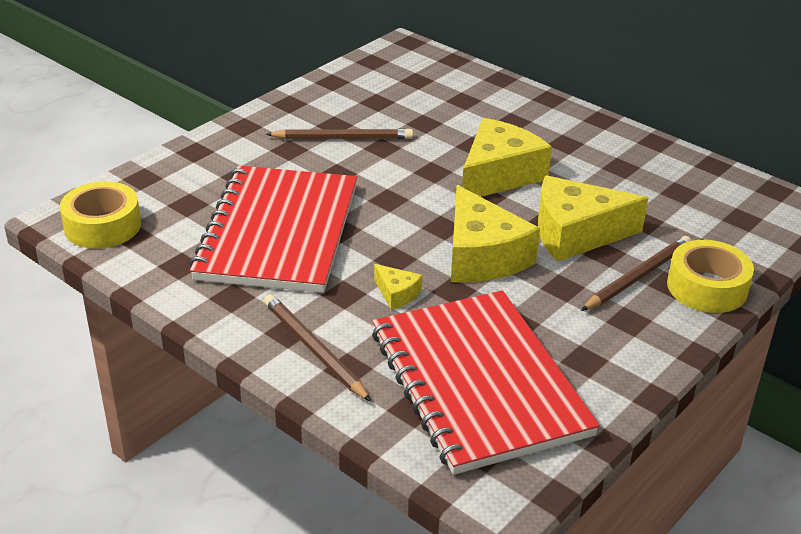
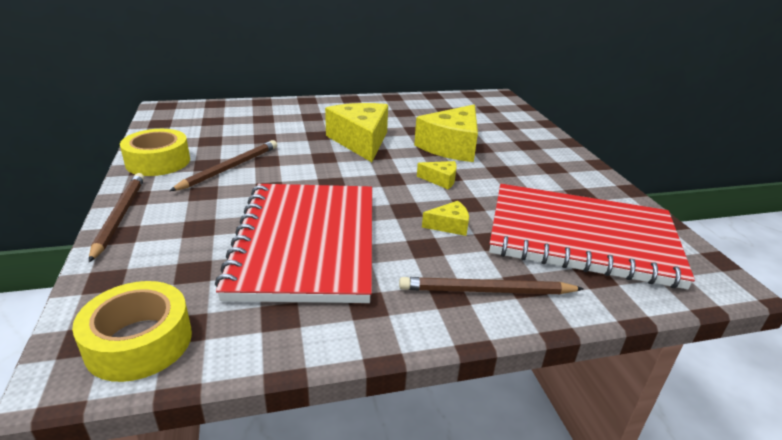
camera: 55 degrees left, 5 degrees down
(278, 232) = (306, 242): red notebook -> red notebook turned 45 degrees clockwise
(482, 256) = (440, 180): yellow cheese -> yellow cheese, size x0.45
(637, 276) = (512, 149): brown pencil -> brown pencil (119, 216)
(707, 287) = (539, 138): yellow tape -> yellow tape (158, 162)

